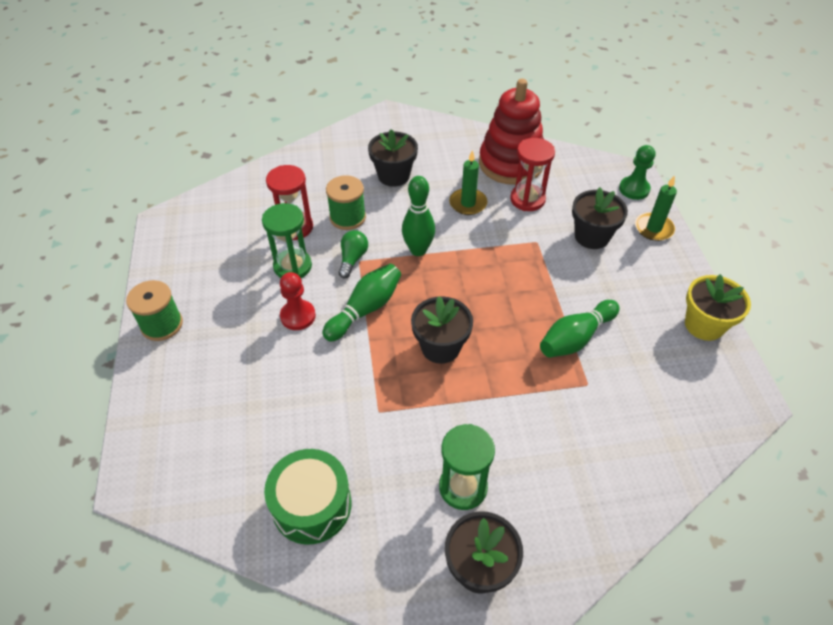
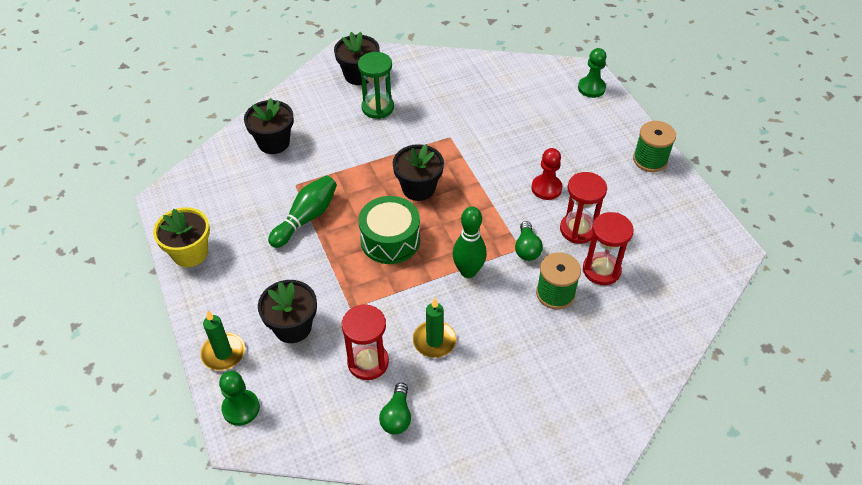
camera: 165 degrees right, 0 degrees up
(148, 449) = (591, 88): none -> green pawn
(292, 266) = (578, 229): green hourglass -> red hourglass
(311, 505) = (470, 82): green drum -> green drum (390, 240)
(365, 309) = (493, 205): green bowling pin -> none
(393, 175) = (532, 362): black flower pot -> black flower pot (273, 142)
(511, 163) = (397, 416): red stacking toy -> green light bulb

